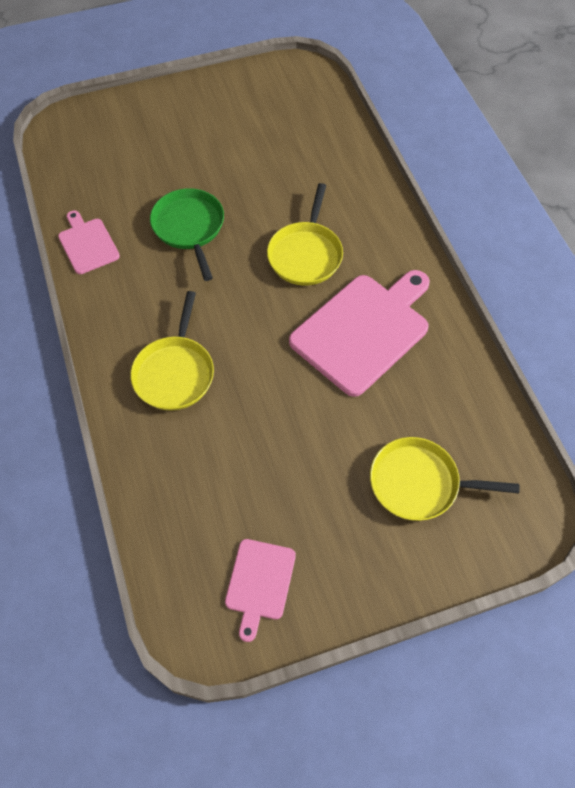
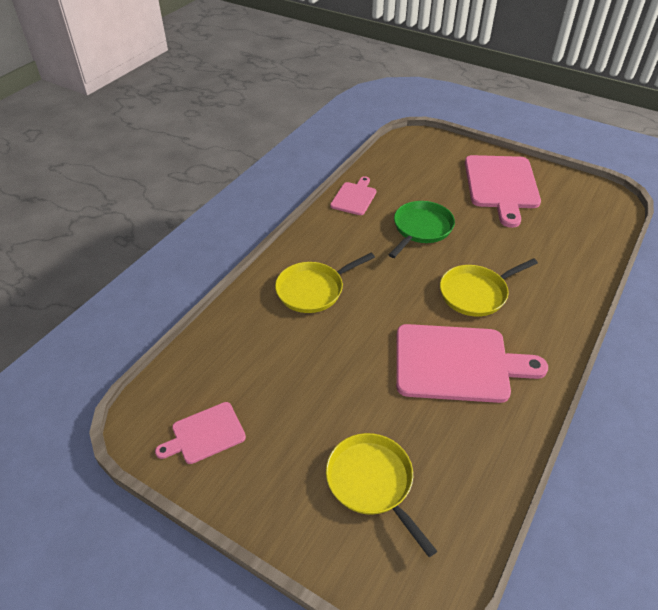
camera: 50 degrees right, 15 degrees down
(202, 124) = (501, 185): none -> pink cutting board

